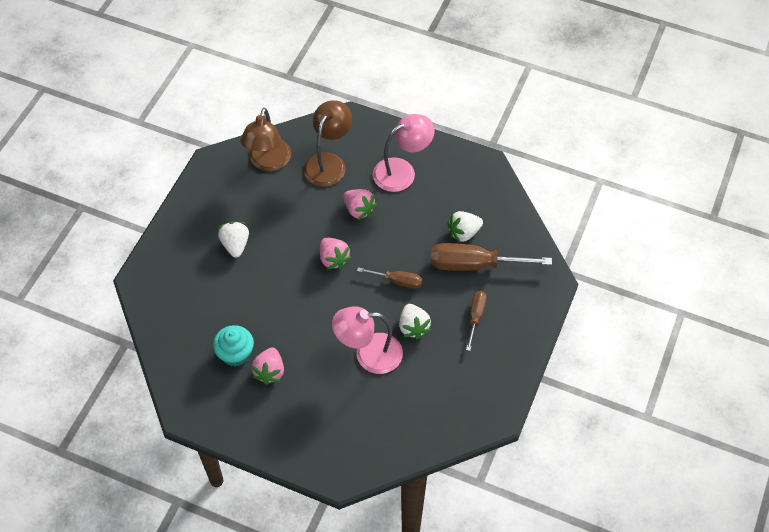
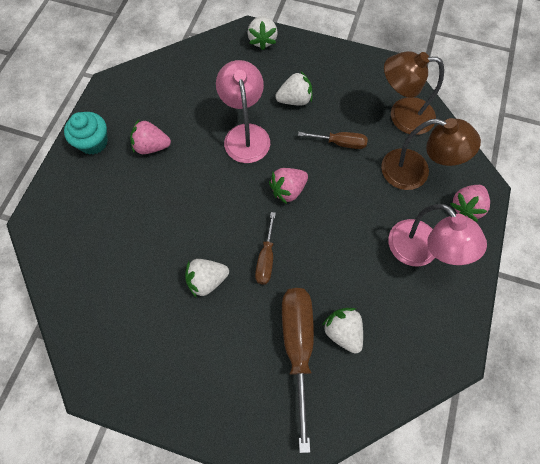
camera: 85 degrees right, 10 degrees up
(154, 267) = (262, 40): none -> white strawberry
(235, 354) = (171, 116): turquoise cupcake -> turquoise cupcake (93, 142)
(358, 210) = (356, 209): pink strawberry -> pink strawberry (466, 207)
(368, 354) = (172, 236): pink lamp -> pink lamp (245, 134)
(475, 317) = (223, 352): brown screwdriver -> brown screwdriver (340, 143)

